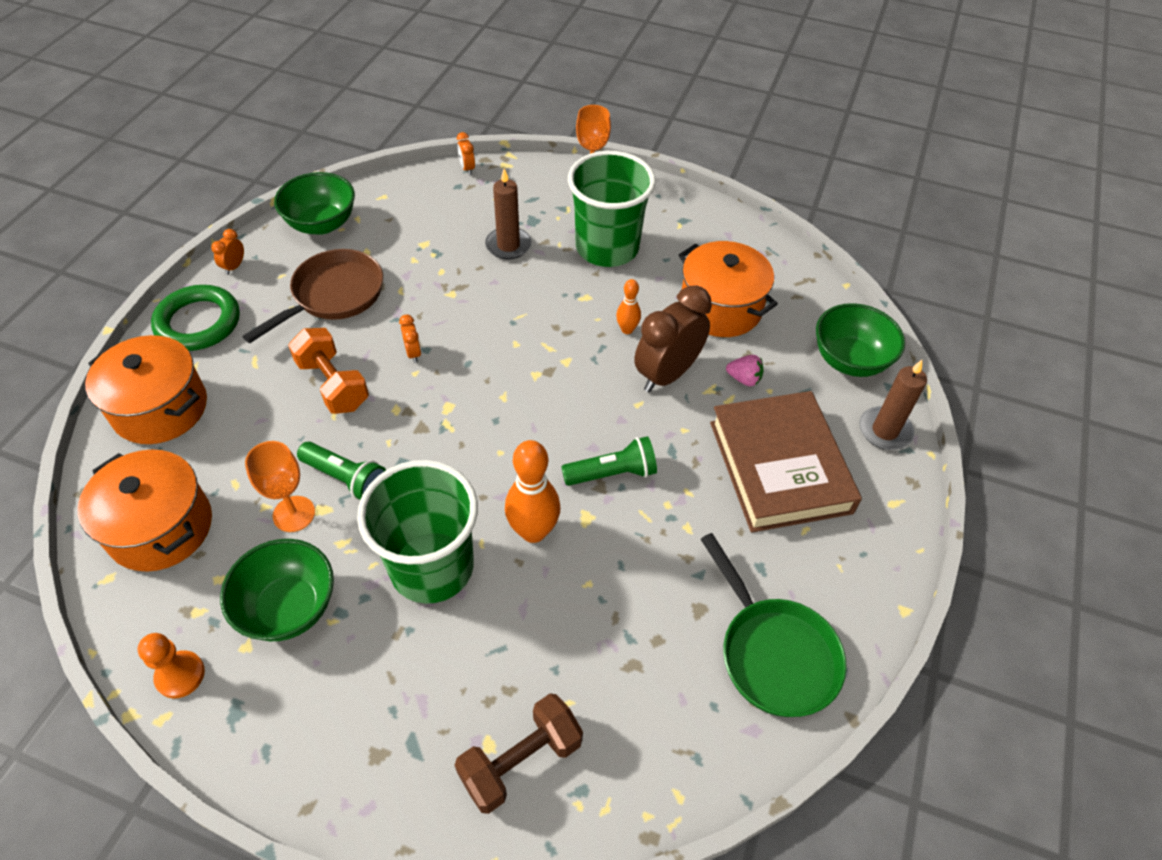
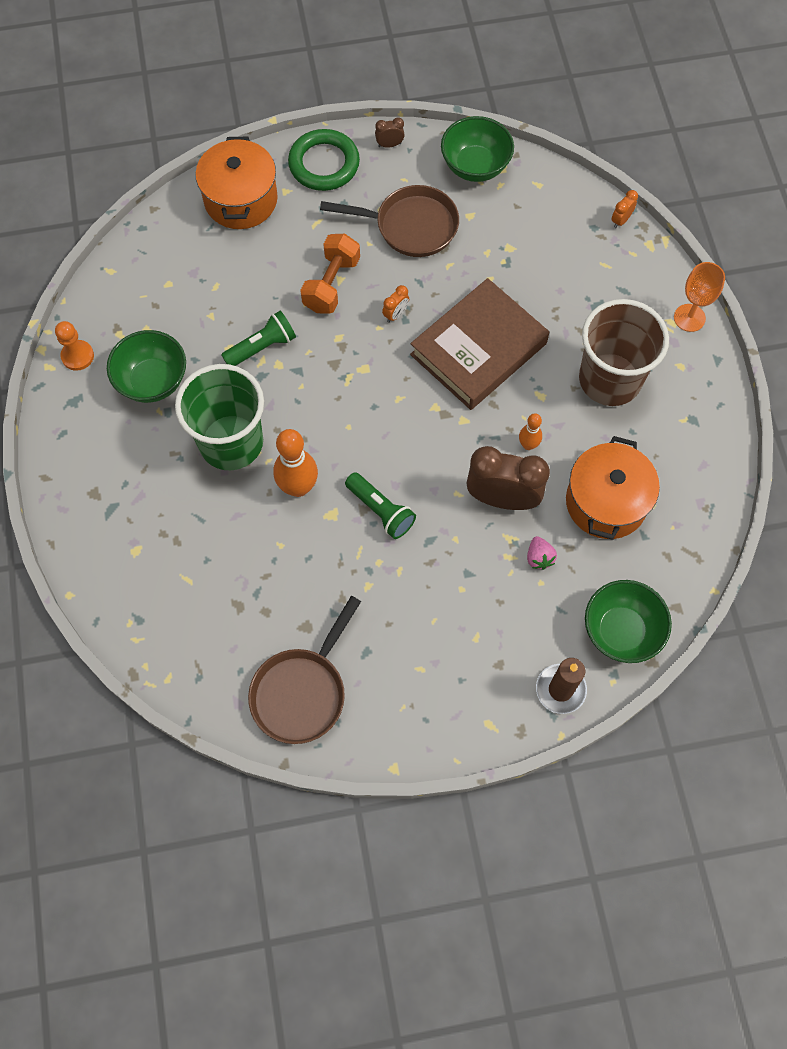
camera: 60 degrees right, 15 degrees up
(161, 527) = (159, 271): orange pot -> none
(234, 267) = (389, 144): orange clock -> brown clock
(294, 514) = (216, 336): orange goblet -> none
(346, 479) = (262, 347): green flashlight -> green flashlight turned 120 degrees counterclockwise
(508, 245) = (554, 307): brown candle -> none
(521, 761) = (136, 574): brown dumbbell -> none
(607, 248) = (609, 379): green cup -> brown cup
(774, 654) = (302, 692): green pan -> brown pan
(779, 467) = (467, 624): brown book -> brown book (478, 349)

